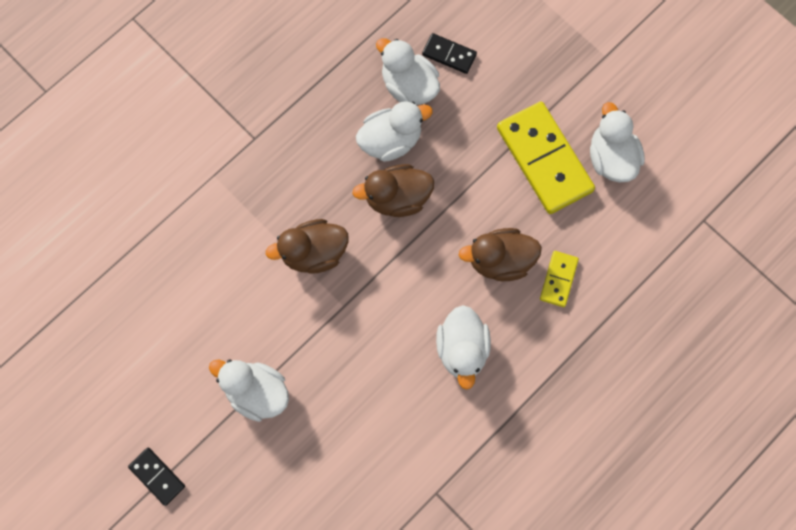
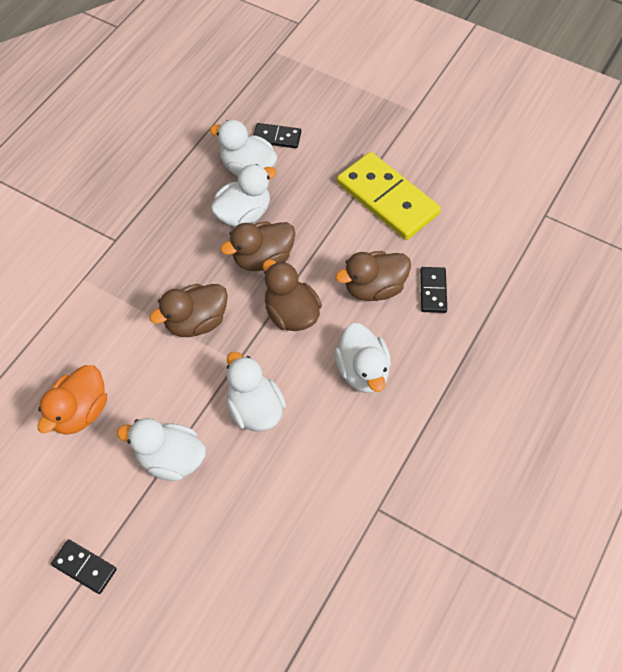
camera: 15 degrees left, 15 degrees down
(183, 321) = (79, 412): none -> orange duck
(409, 268) = (291, 314): none -> brown duck
(558, 279) = (433, 291): yellow domino -> black domino
(611, 158) = (446, 185): white duck -> white duck (254, 409)

